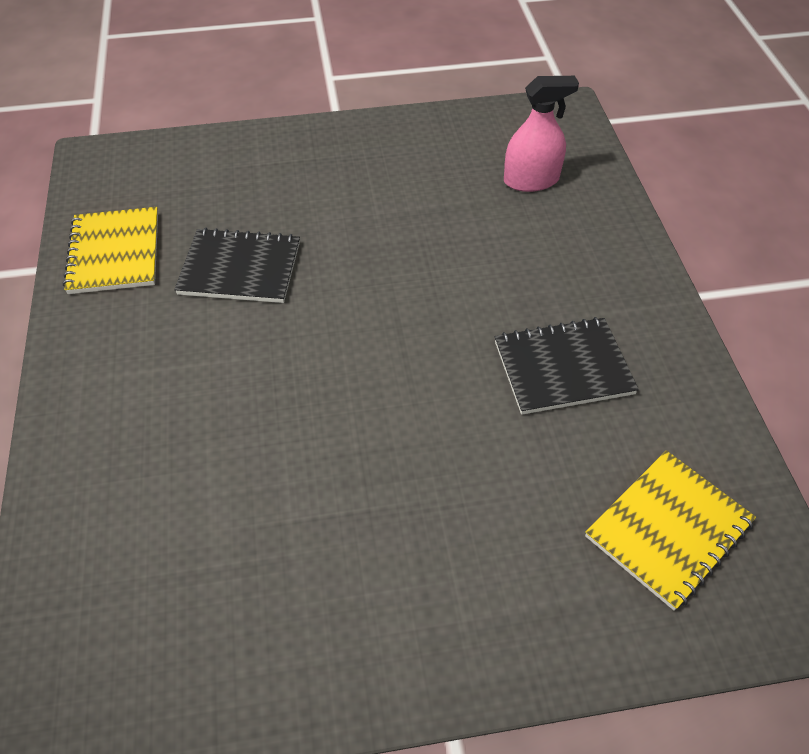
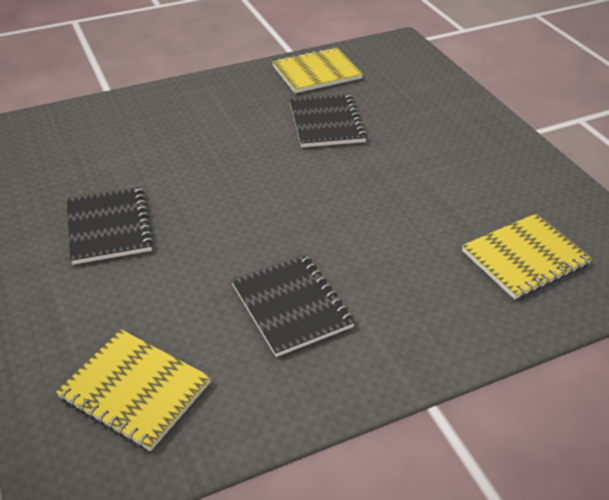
camera: 75 degrees right, 10 degrees down
(374, 538) = (109, 227): none -> black notebook
(531, 180) = (525, 258): pink spray bottle -> yellow notebook

